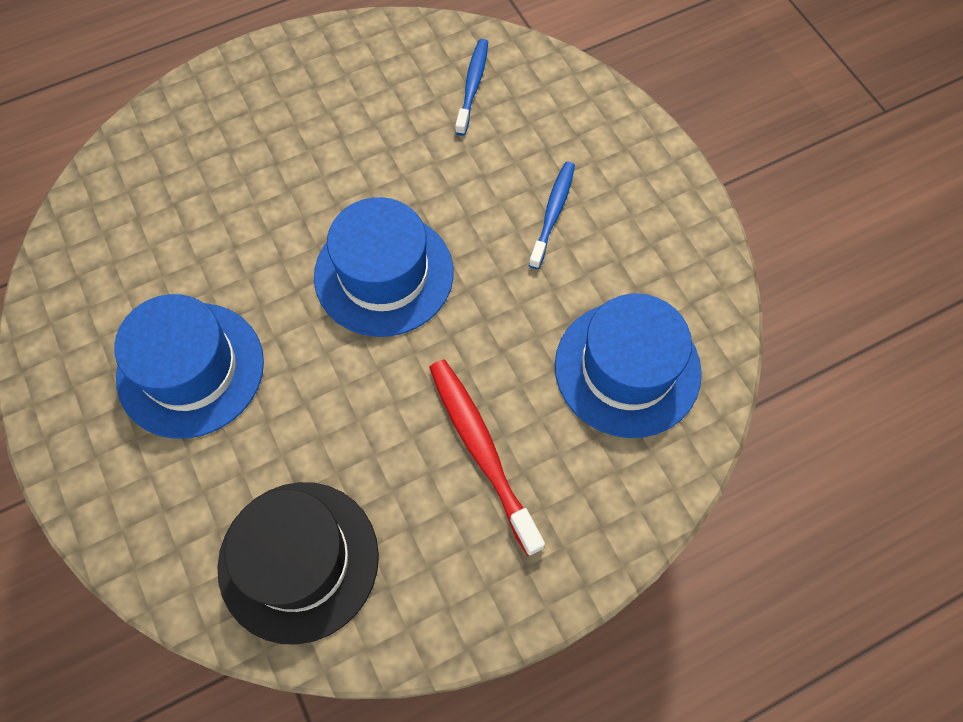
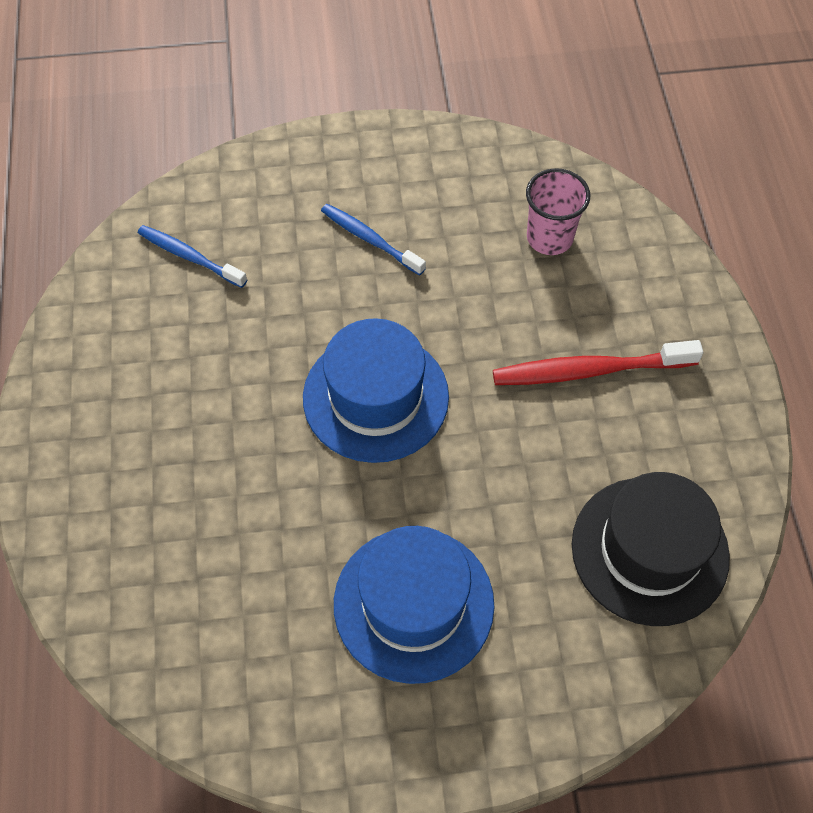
camera: 70 degrees left, 5 degrees down
(627, 368) = (549, 238): blue hat -> pink cup

